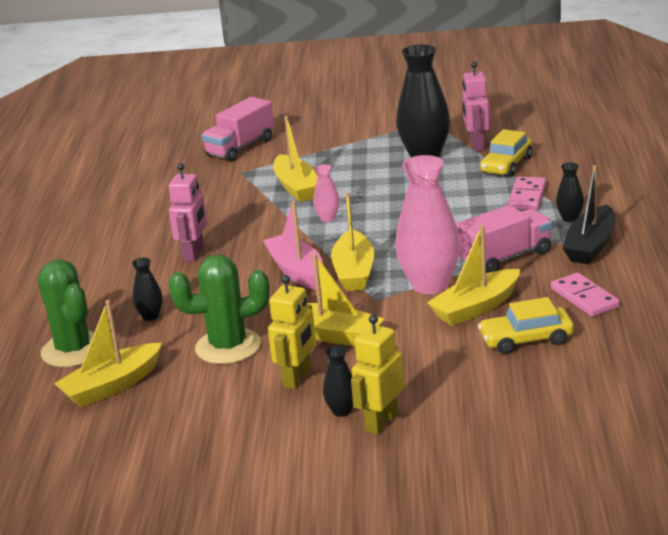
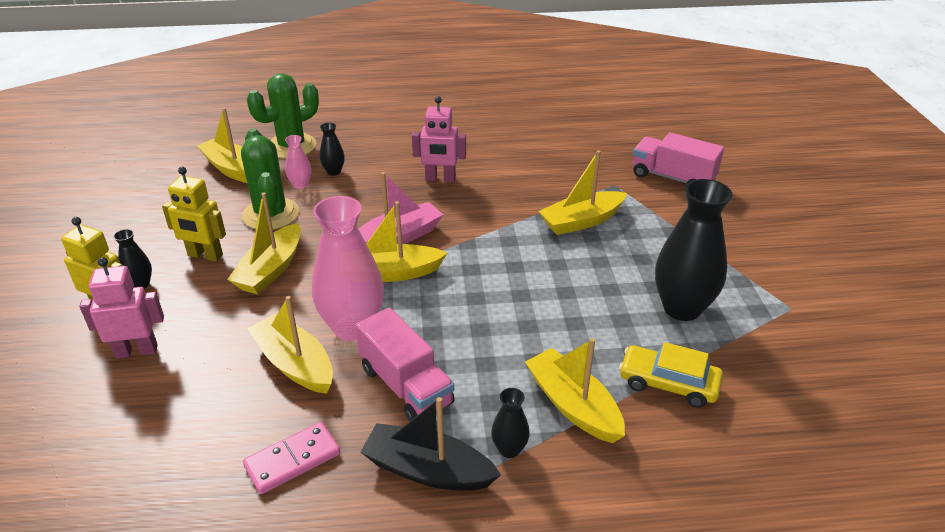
camera: 80 degrees right, 10 degrees up
(328, 218) = (510, 247): pink vase -> pink vase (300, 185)
(476, 145) = (726, 353): pink robot -> pink robot (137, 351)
(526, 339) = (215, 406): yellow car -> none
(527, 196) = (573, 405): pink domino -> yellow boat

